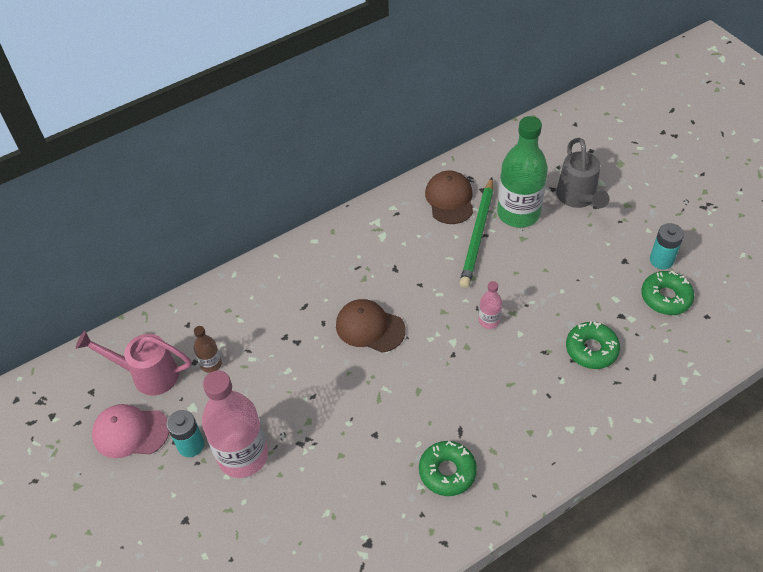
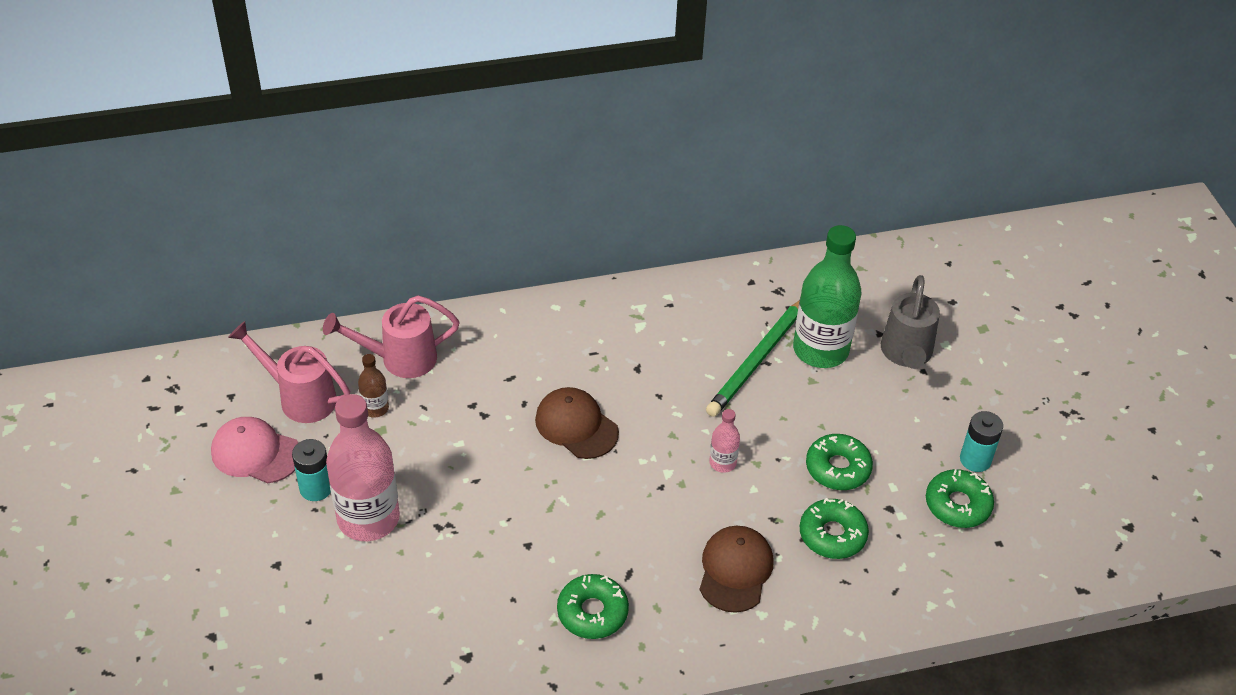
camera: 15 degrees right, 5 degrees down
(213, 318) = (400, 359): none -> pink watering can
(449, 199) = (743, 307): brown cap -> brown cap (735, 570)
(571, 298) = (837, 468): none -> green donut

